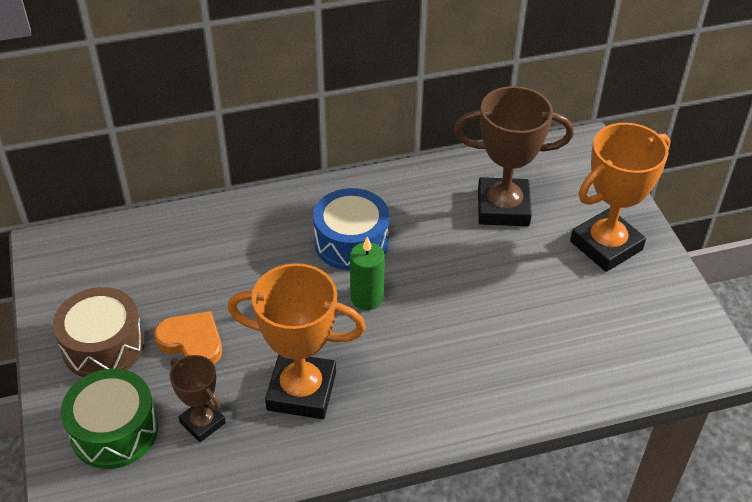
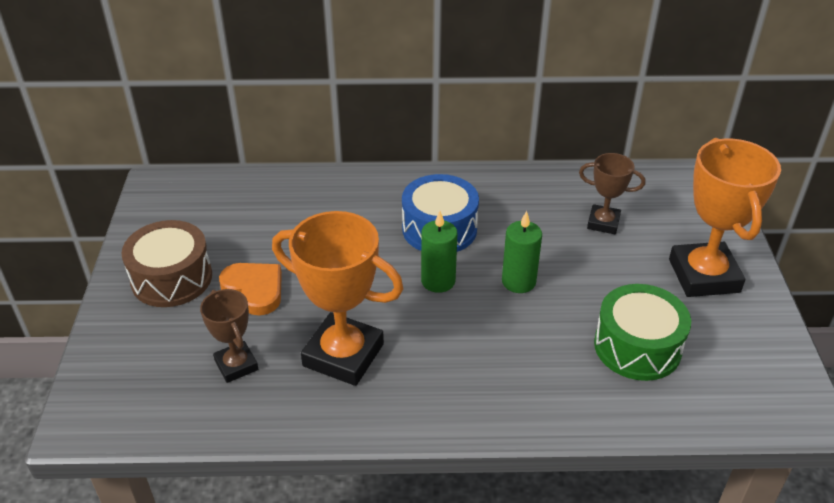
camera: 15 degrees right, 5 degrees down
(114, 431) = (151, 356): green drum -> green drum (637, 346)
(442, 284) = (518, 281): none -> green candle
(503, 208) = (603, 223): brown trophy -> brown trophy, size x0.55
(606, 245) = (704, 276): orange trophy -> orange trophy turned 75 degrees counterclockwise

